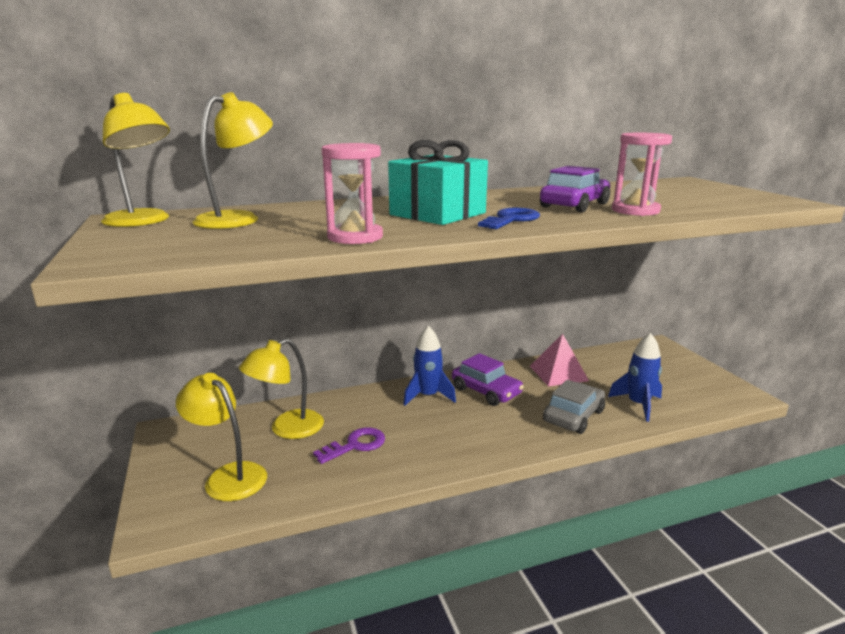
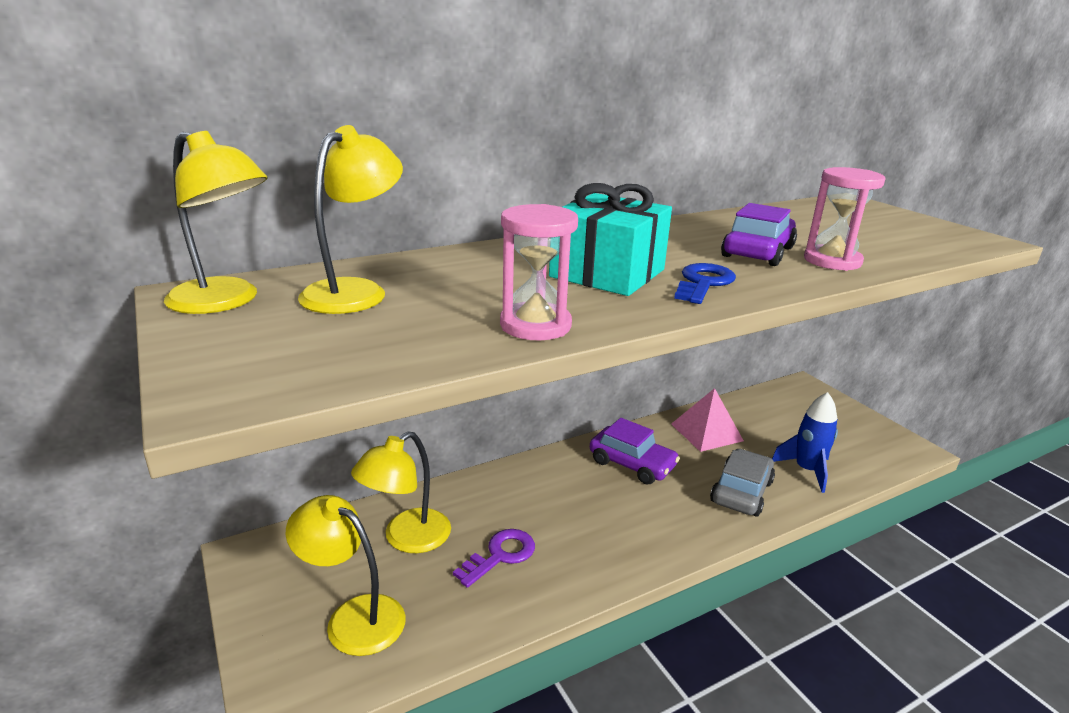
camera: 10 degrees left, 5 degrees up
(428, 396) = (565, 476): blue rocket -> none

